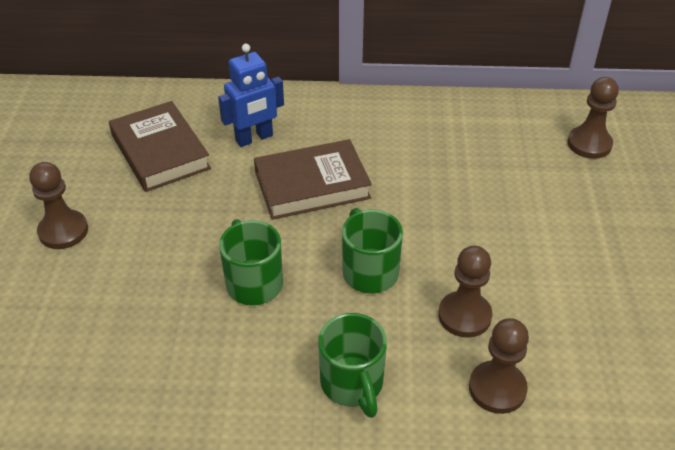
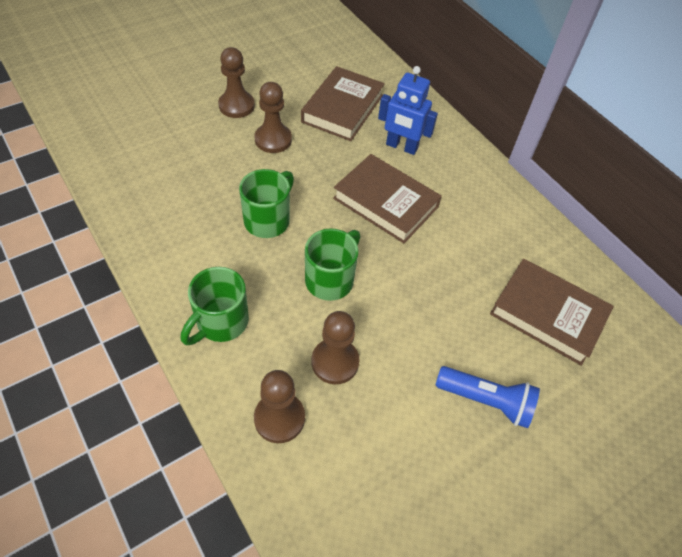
camera: 50 degrees right, 10 degrees up
(516, 152) = (548, 314): none -> brown book
(571, 235) = (486, 401): none -> blue flashlight
(589, 144) = (615, 366): brown pawn -> brown pawn (273, 140)

